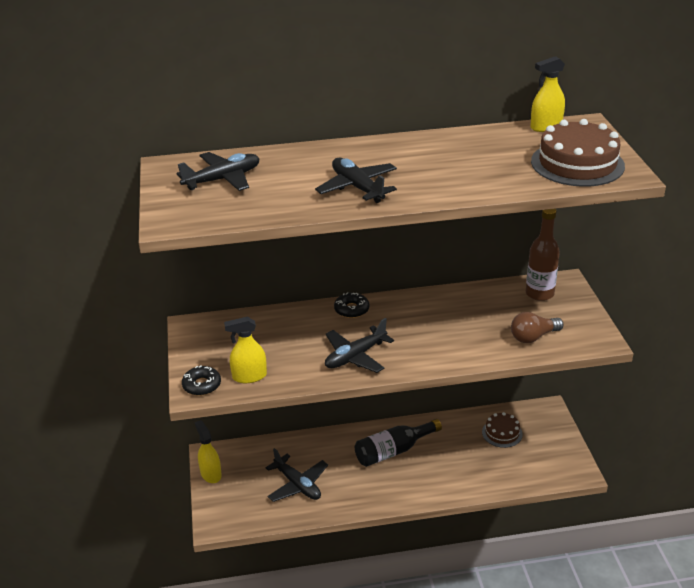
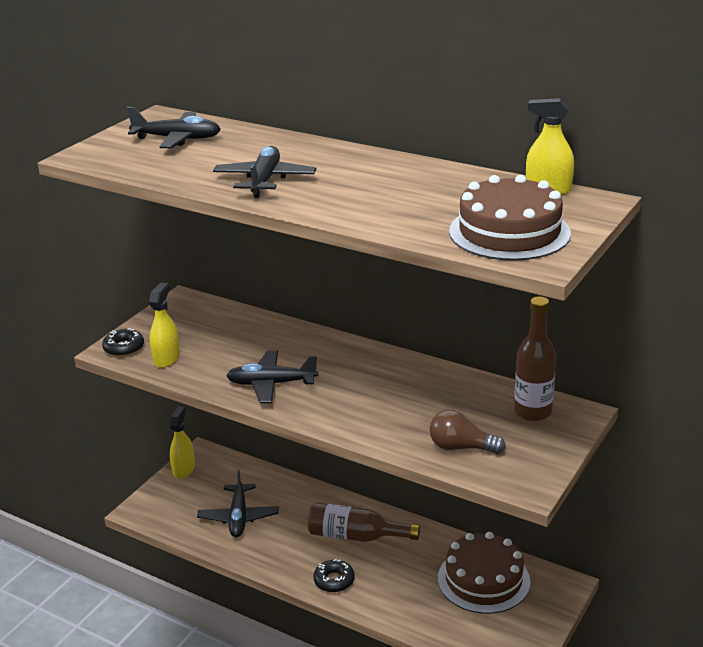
camera: 40 degrees right, 5 degrees down
(249, 376) = (166, 358): yellow spray bottle -> yellow spray bottle turned 75 degrees clockwise
(351, 309) = (328, 344): black donut -> black donut (334, 580)
(393, 451) = (356, 536): black bottle -> brown bottle
(502, 433) = (483, 579): brown cake -> brown cake, size x1.77

